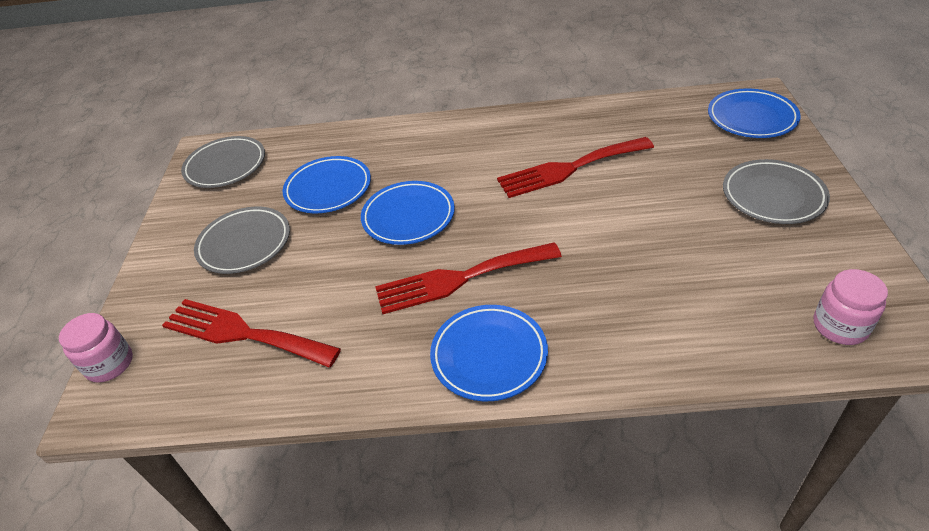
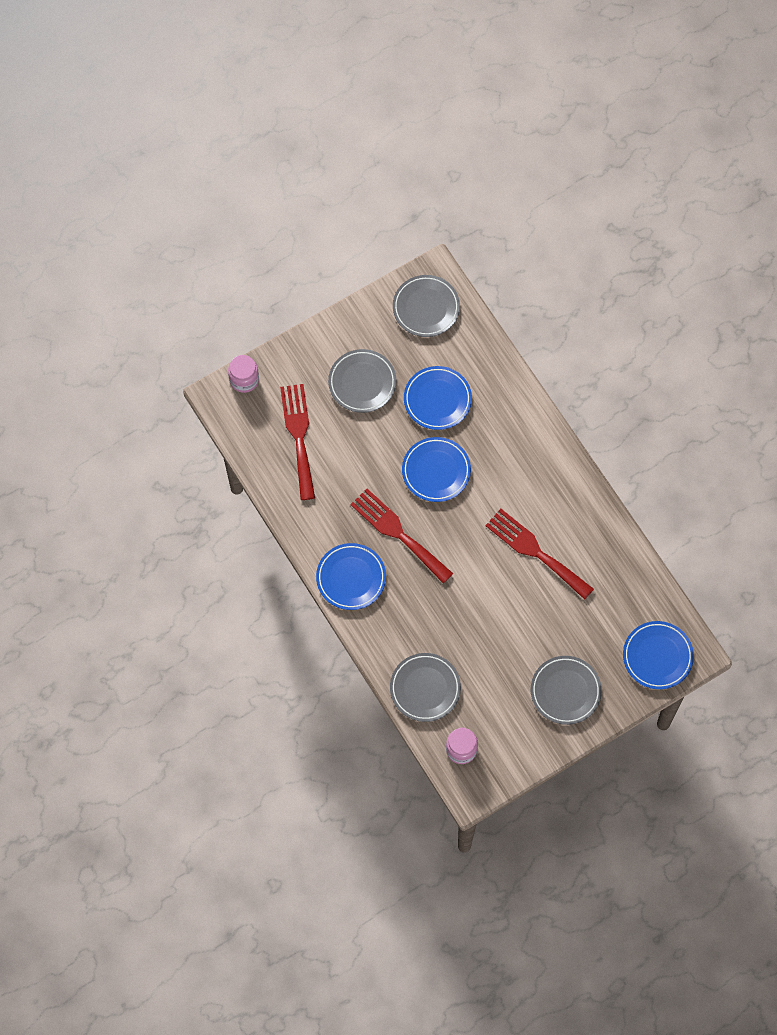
camera: 55 degrees right, 25 degrees up
(716, 333) = (425, 688): none -> grey plate

